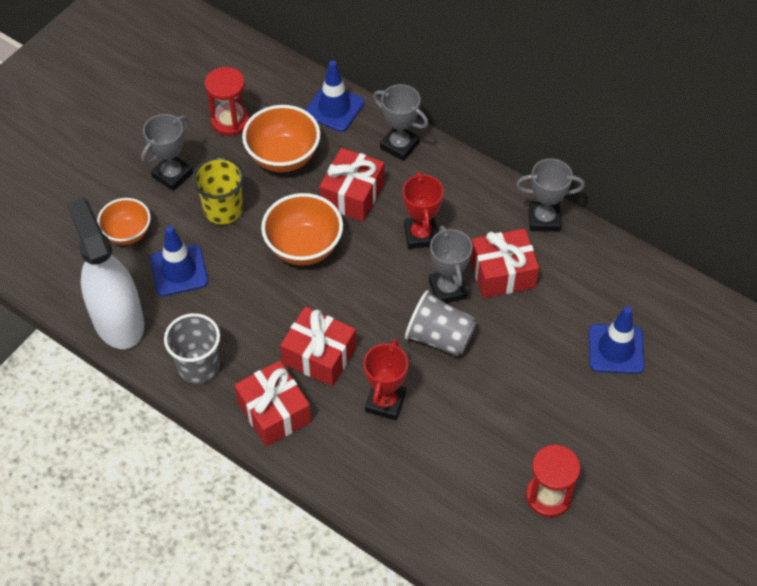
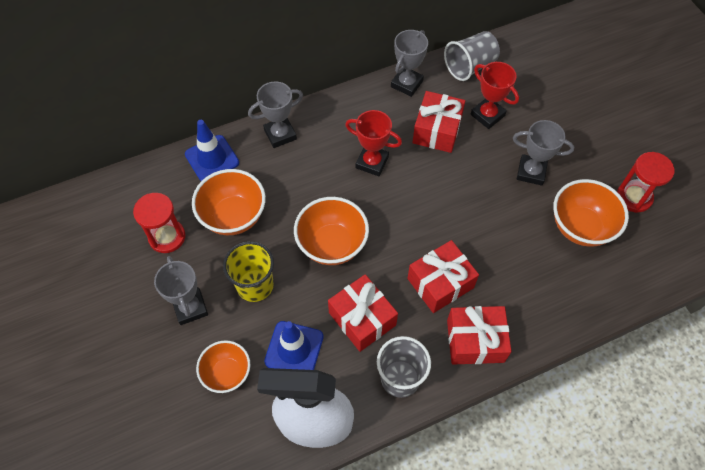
camera: 60 degrees left, 5 degrees up
(352, 195) = (304, 187): red gift -> red gift (362, 319)
(385, 402) = (507, 259): red trophy -> red trophy (487, 115)
(439, 337) = (469, 196): grey cup -> grey cup (470, 66)
(447, 289) = (430, 170): grey trophy -> grey trophy (531, 172)
(471, 456) = (580, 227): none -> orange bowl
(616, 349) = (537, 100): blue traffic cone -> none

